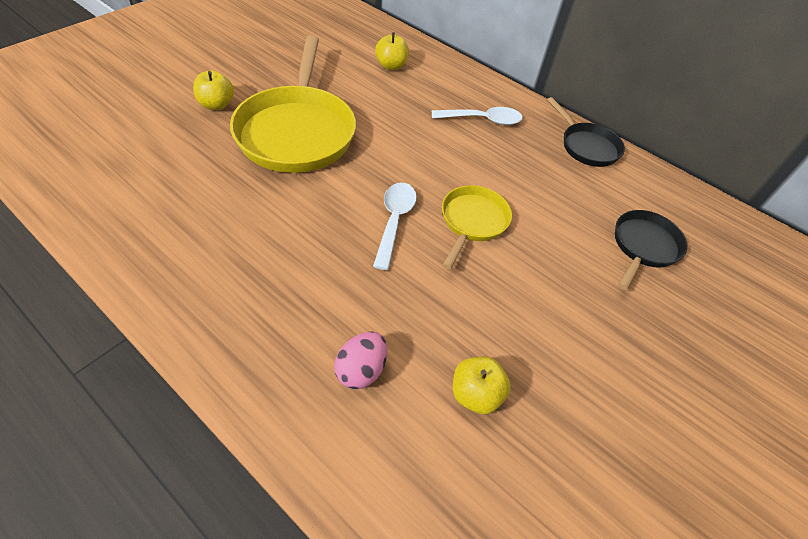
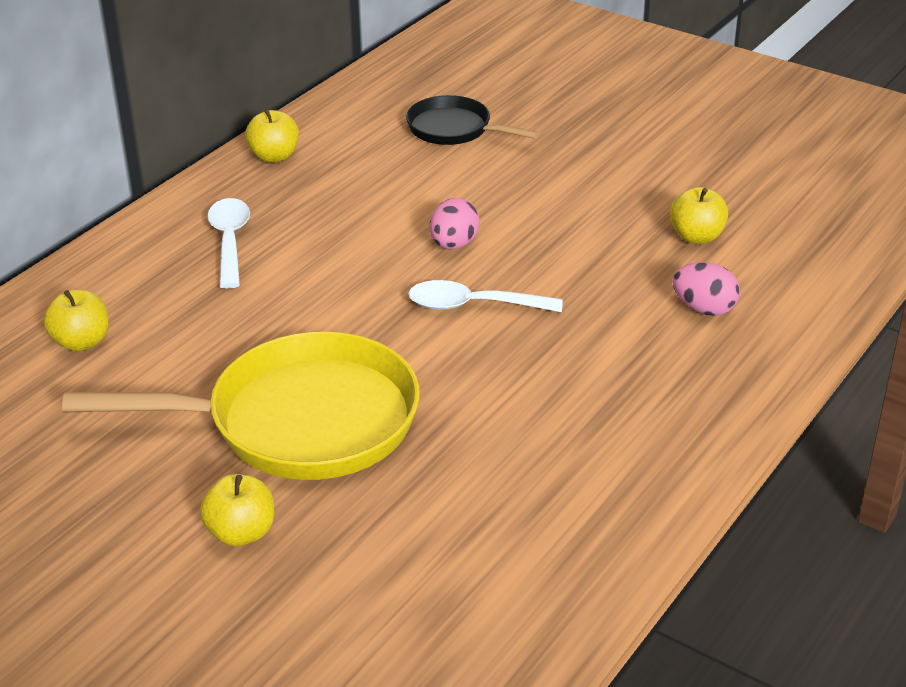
camera: 90 degrees left, 15 degrees down
(472, 222) = (453, 244): yellow pan -> pink egg
(586, 146) = (274, 156): black pan -> yellow apple

